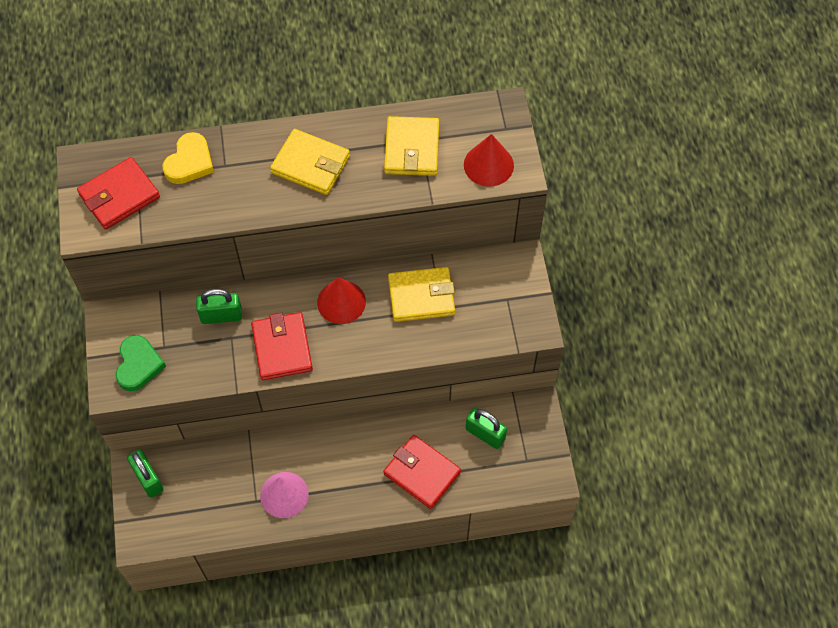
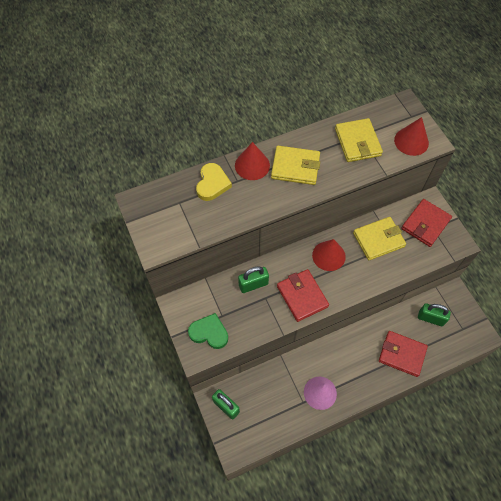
camera: 15 degrees left, 0 degrees up
(119, 196) = (171, 218): red wallet -> red wallet (425, 224)
(138, 365) = (209, 333): green heart -> green heart turned 60 degrees counterclockwise
(253, 148) = (252, 165): none -> red cone

